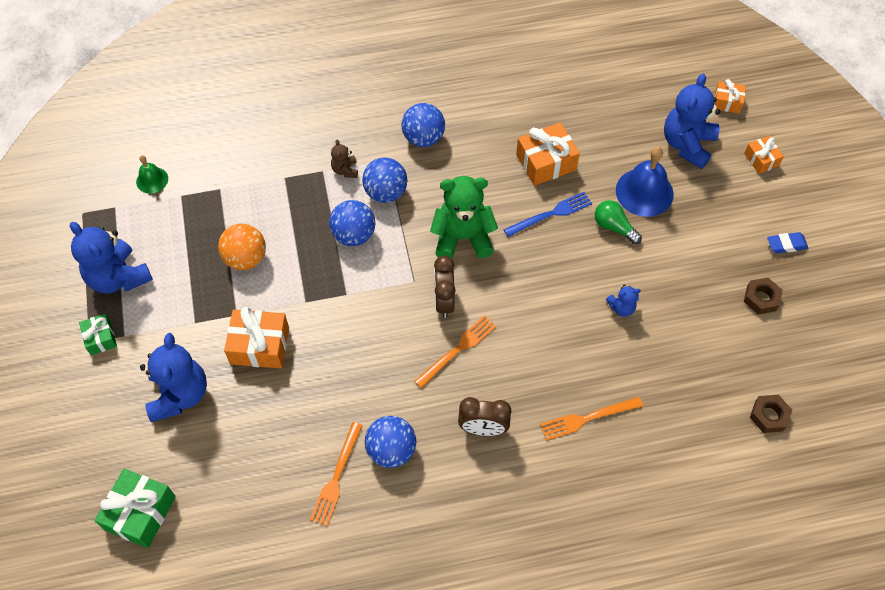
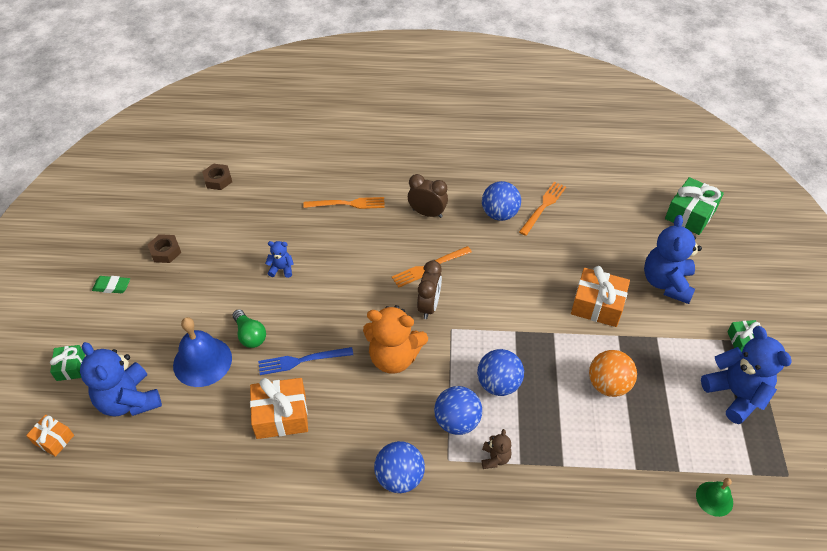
camera: 165 degrees left, 10 degrees down
(462, 237) = (394, 357): green teddy bear -> orange teddy bear
(687, 144) = (129, 400): blue teddy bear -> blue teddy bear turned 105 degrees clockwise
(761, 159) = (71, 367): orange gift -> green gift
(786, 245) = (112, 286): blue eraser -> green eraser

